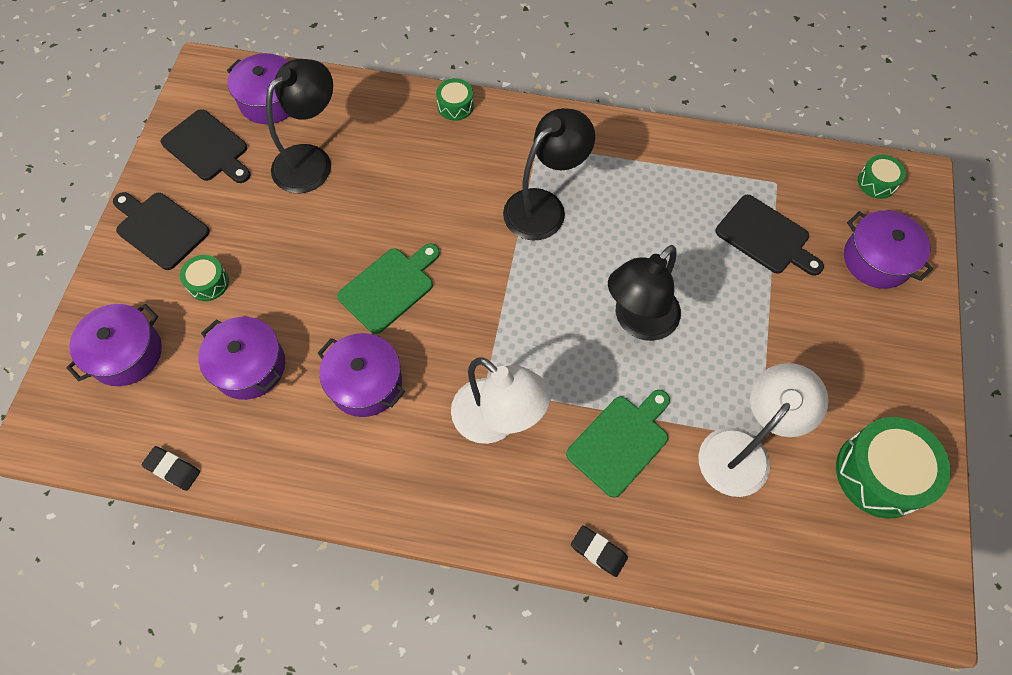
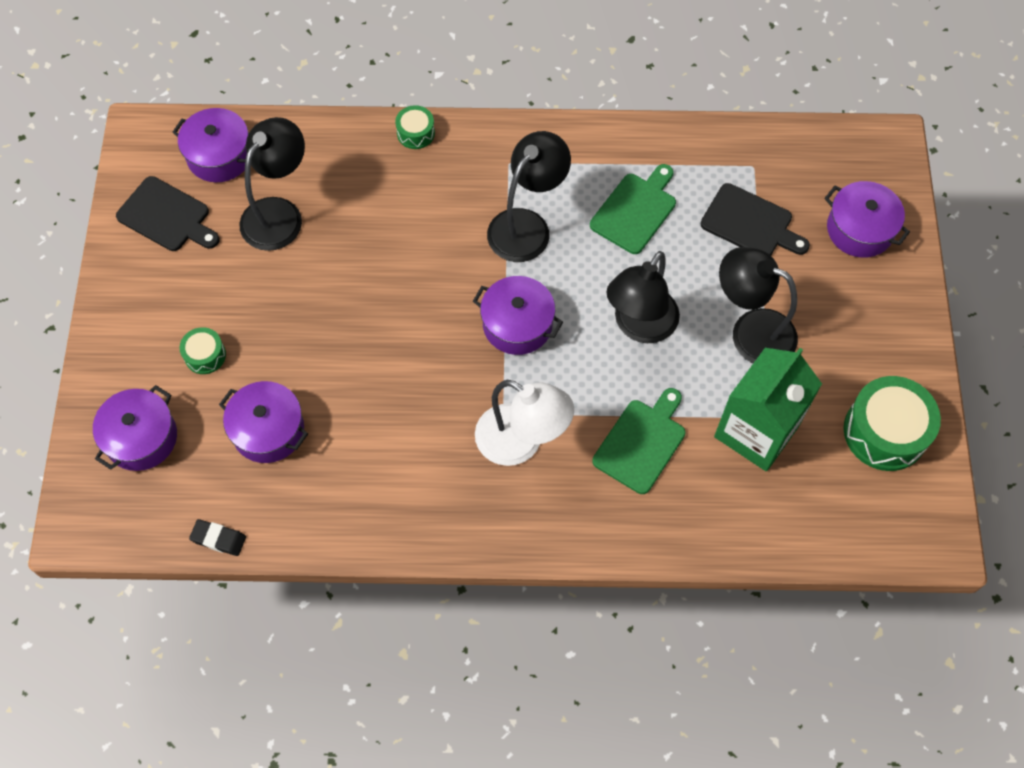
camera: 10 degrees left, 0 degrees up
(160, 228) = (140, 308): black cutting board -> none
(365, 383) = (386, 427): purple pot -> purple pot (517, 324)
(389, 287) = (389, 331): green cutting board -> green cutting board (635, 210)
(598, 551) = (638, 544): black eraser -> none
(742, 450) = (756, 431): white lamp -> green carton
(751, 345) = (750, 331): none -> black lamp
(876, 182) = (851, 151): green drum -> none

